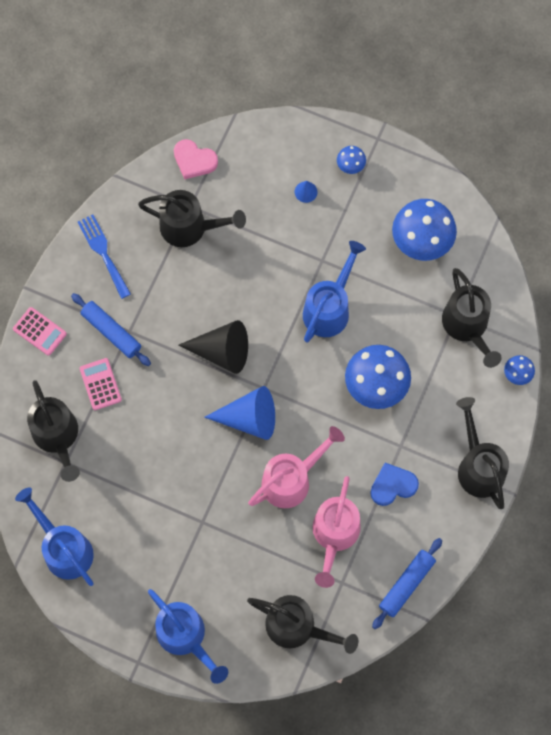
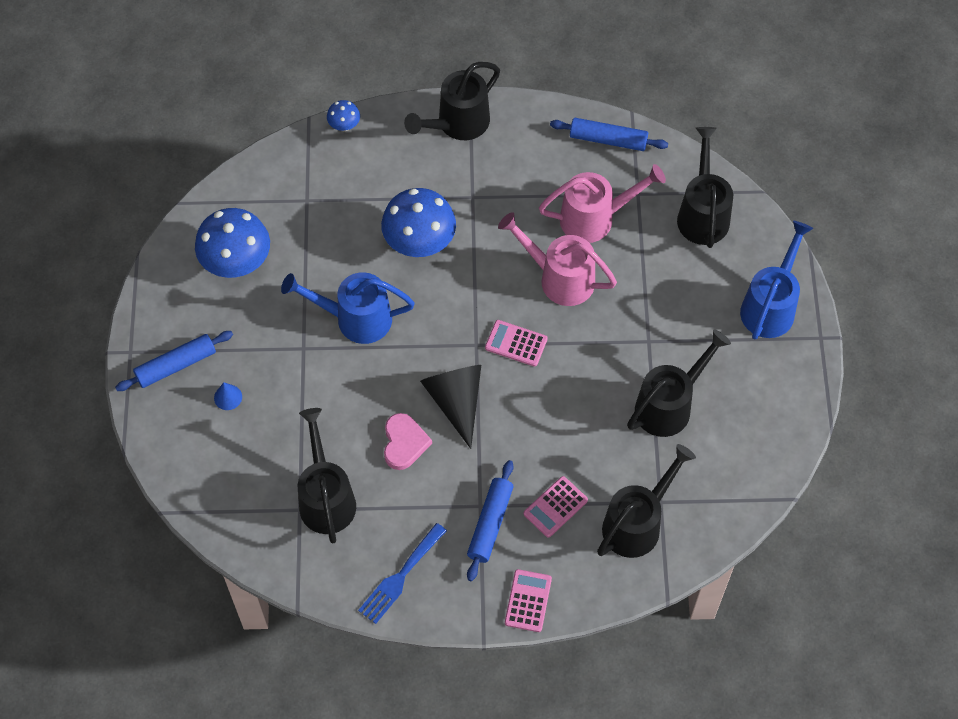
camera: 115 degrees left, 10 degrees down
(64, 548) = (750, 459): blue watering can -> none
(194, 160) = (240, 530): pink heart -> pink heart (404, 443)
(249, 418) = (516, 343): blue cone -> pink calculator
(350, 166) = (176, 365): blue mushroom -> blue rolling pin
(392, 485) = (516, 188): blue heart -> none
(467, 327) = (314, 186): black watering can -> black watering can (669, 405)

